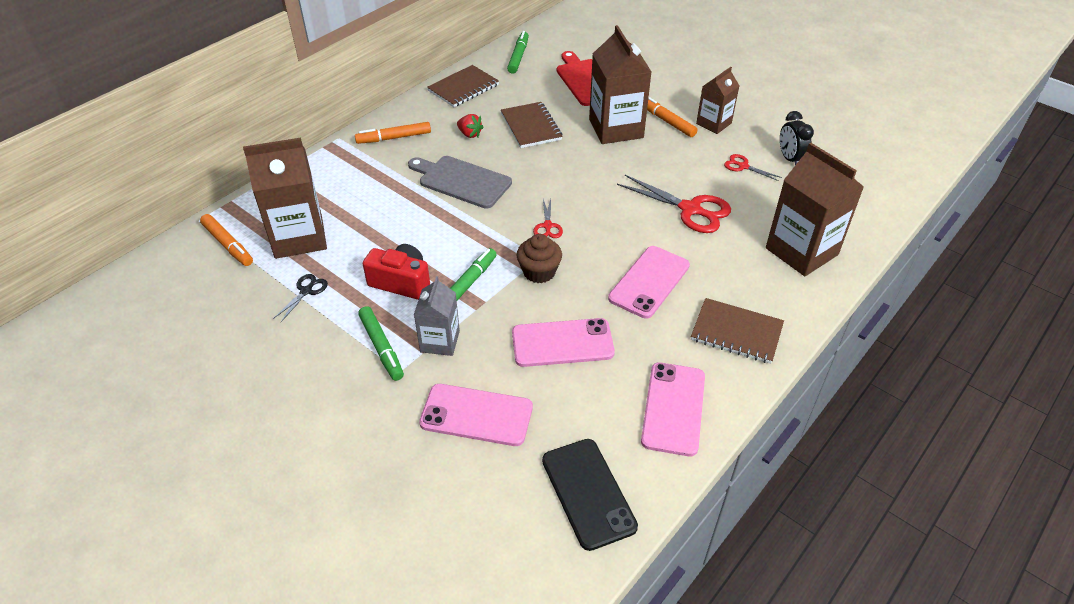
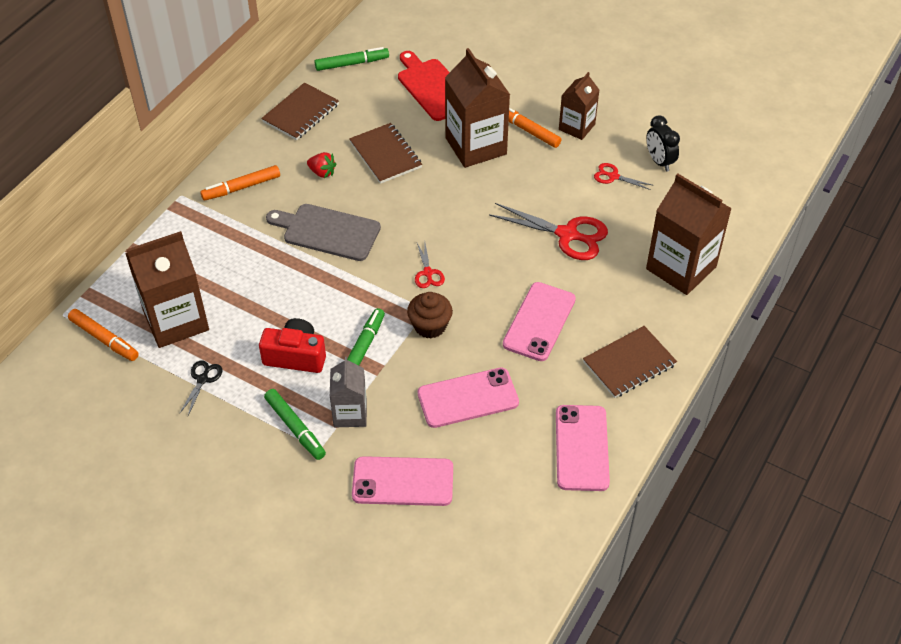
camera: 10 degrees left, 5 degrees up
(518, 56) = (352, 63): green marker -> green marker turned 75 degrees clockwise
(588, 493) = (519, 538): black phone -> none
(736, 332) = (629, 363): brown notebook -> brown notebook turned 45 degrees counterclockwise

